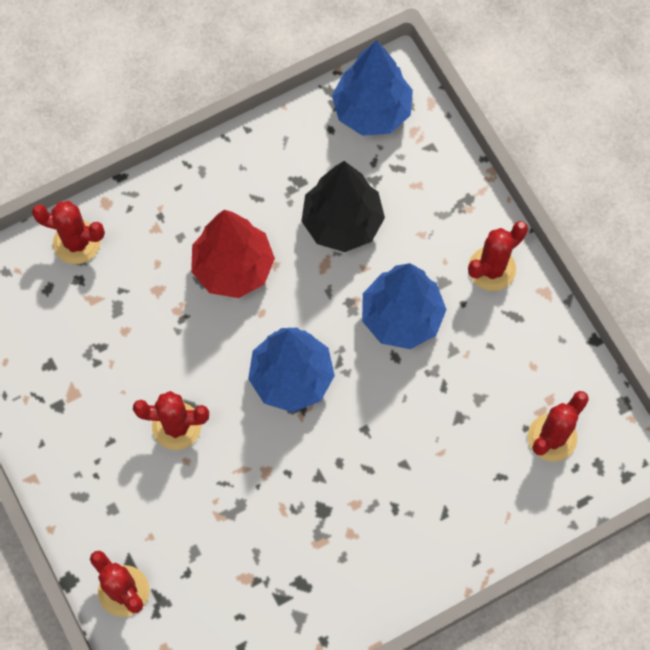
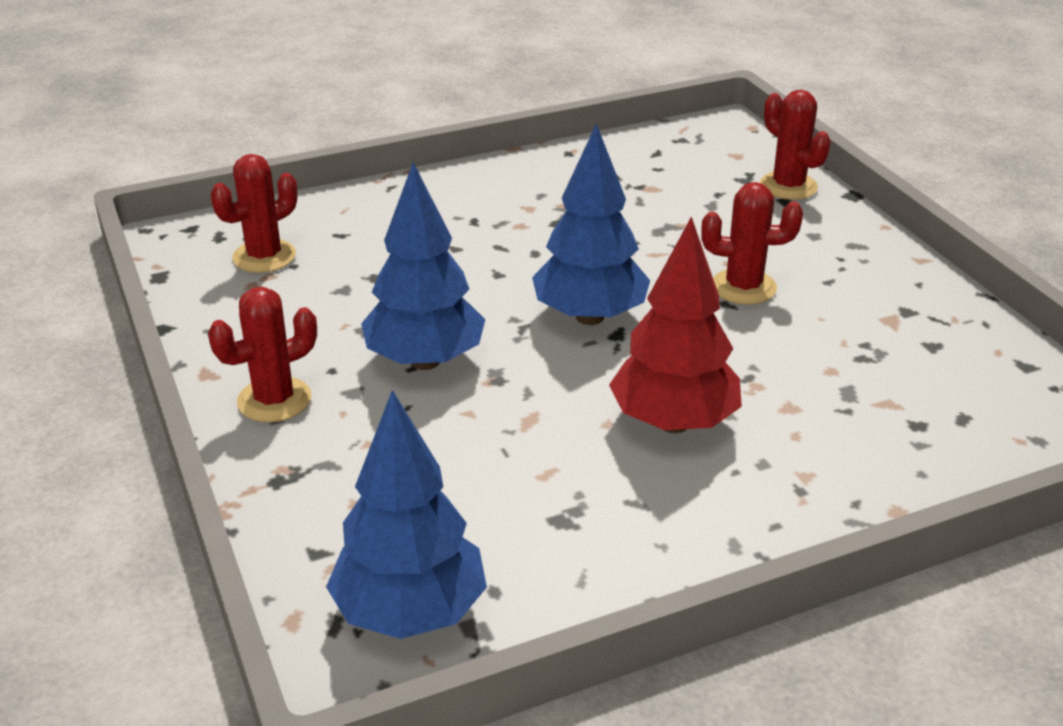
camera: 175 degrees left, 35 degrees down
(77, 242) = (934, 465): red cactus -> none
(342, 223) = (494, 463): black tree -> none

